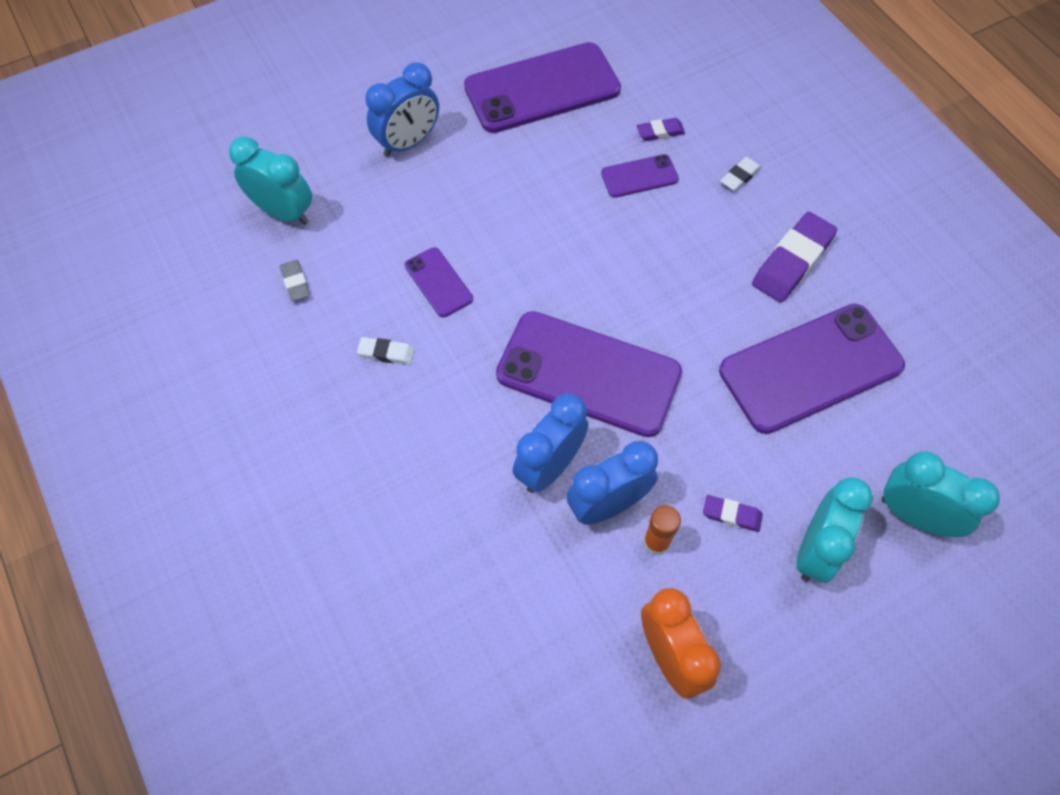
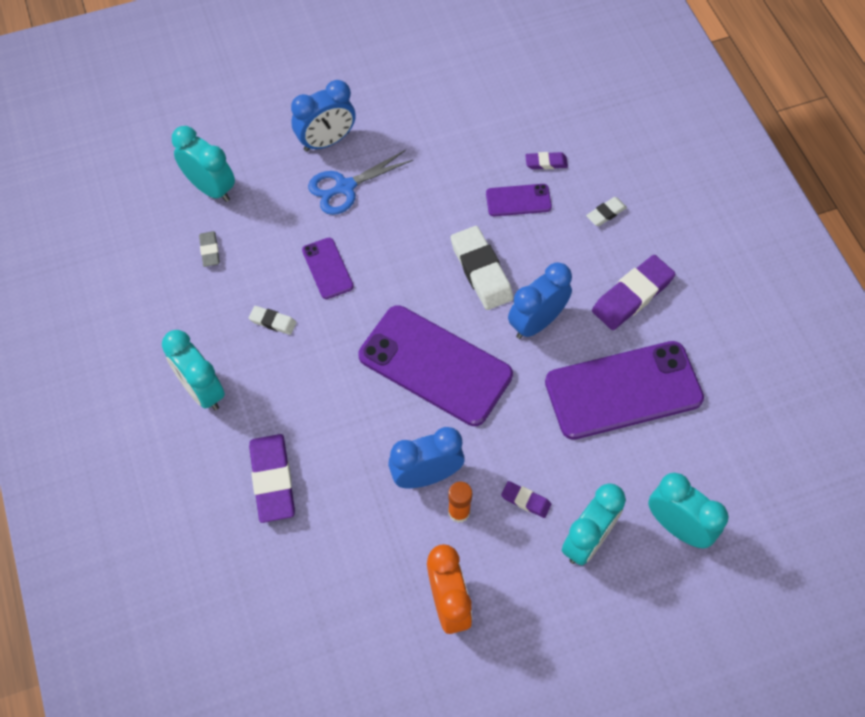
camera: 10 degrees right, 0 degrees up
(316, 447) = (202, 390): none -> turquoise clock
(423, 541) = (272, 480): none -> purple eraser
(440, 190) = (345, 187): none -> blue scissors
(542, 88) = (452, 108): purple phone -> none
(549, 467) = (386, 437): blue clock -> blue clock (536, 322)
(616, 259) = (481, 271): none -> white eraser

